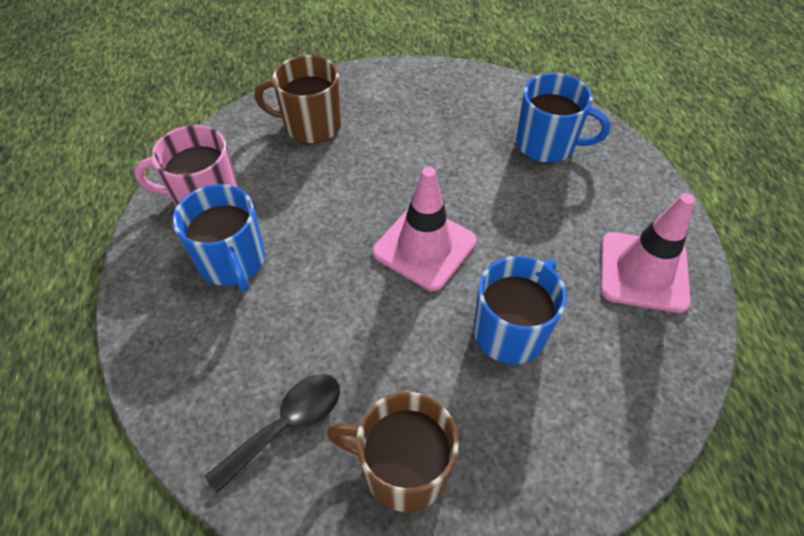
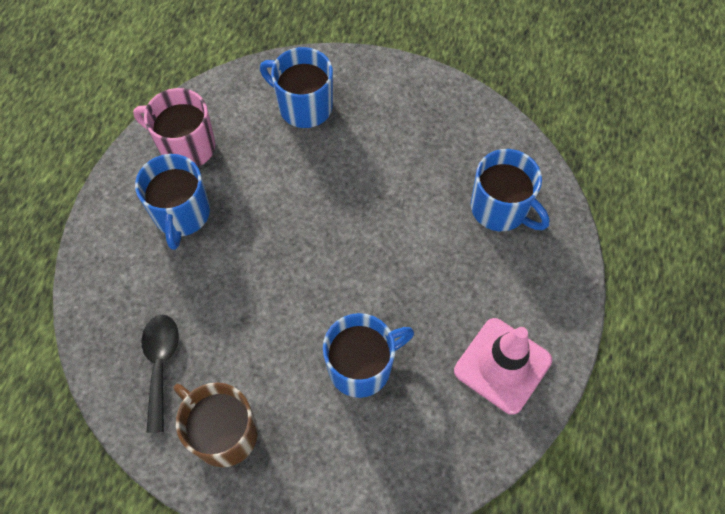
camera: 25 degrees right, 10 degrees up
(287, 425) = (160, 365): black spoon -> black spoon turned 75 degrees counterclockwise
(311, 125) = (303, 106): brown mug -> blue mug
(424, 247) = (335, 265): pink traffic cone -> none

